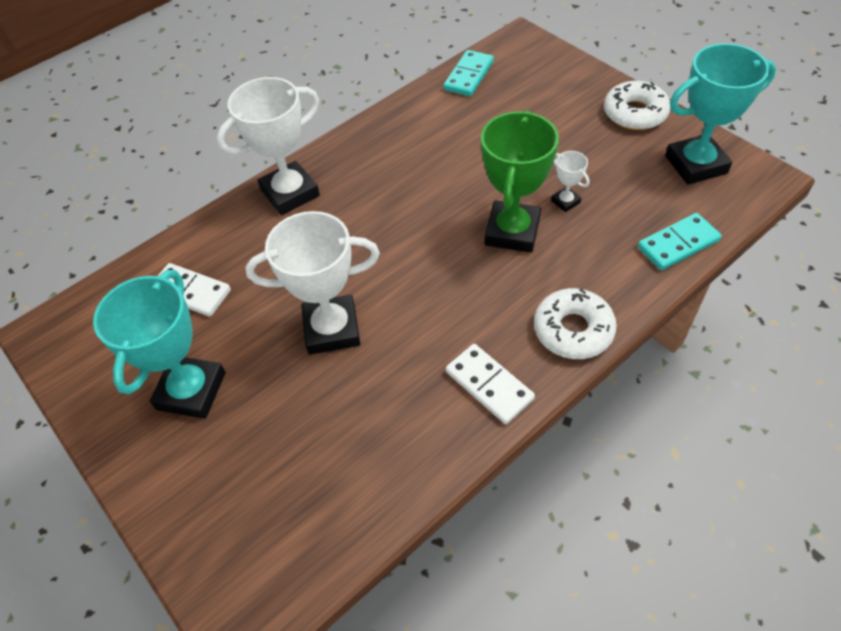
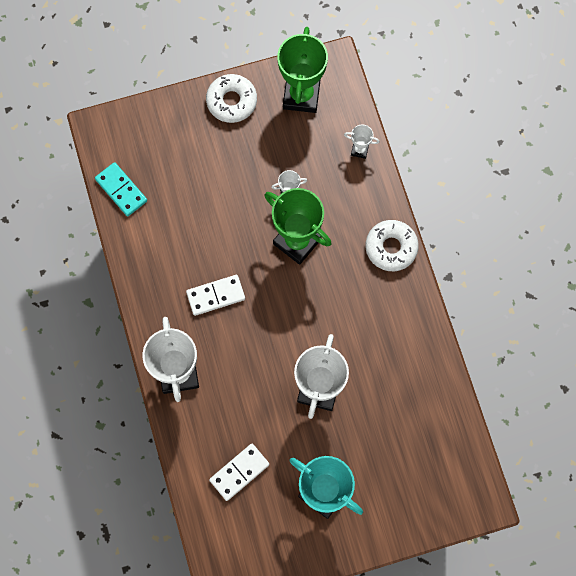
camera: 70 degrees left, 20 degrees up
(489, 385) = (405, 314): white domino -> white domino (215, 295)
(678, 244) = (359, 150): turquoise domino -> white trophy
(695, 164) = (301, 96): turquoise trophy -> green trophy

